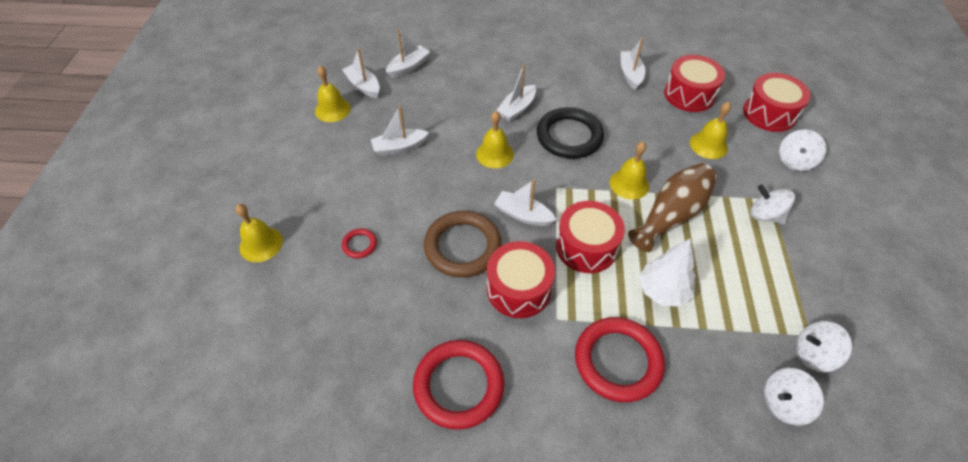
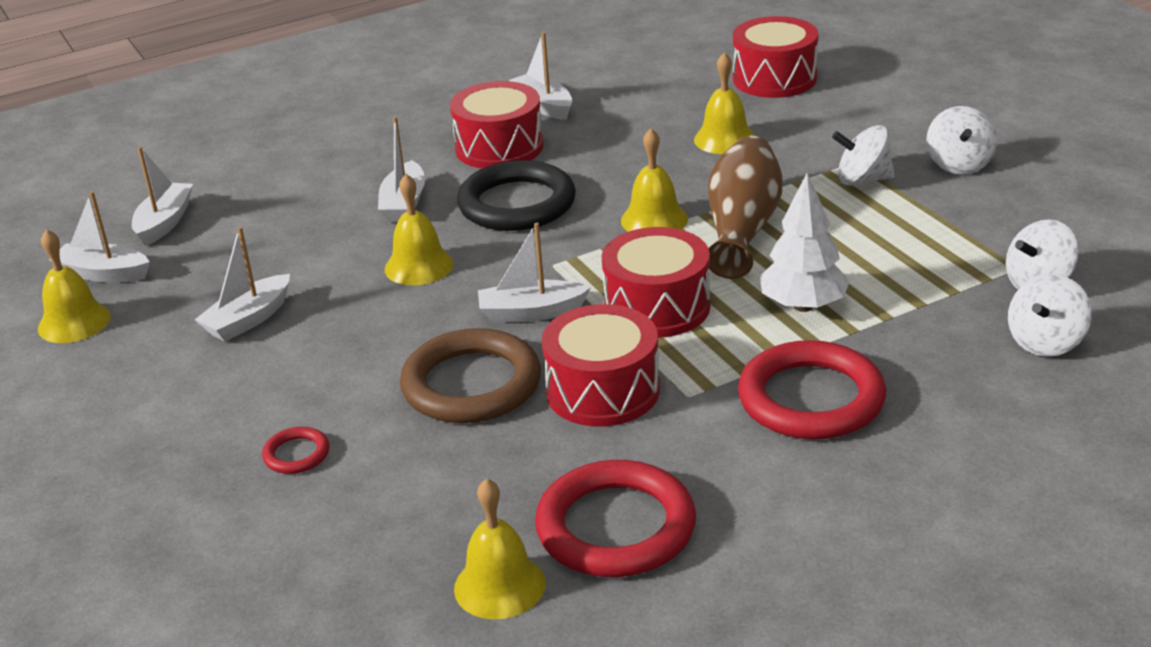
camera: 30 degrees left, 20 degrees down
(261, 244) = (112, 530): yellow bell -> yellow bell (499, 586)
(689, 94) = (649, 97): red drum -> red drum (499, 147)
(794, 161) = (850, 114): white spinning top -> white spinning top (959, 164)

